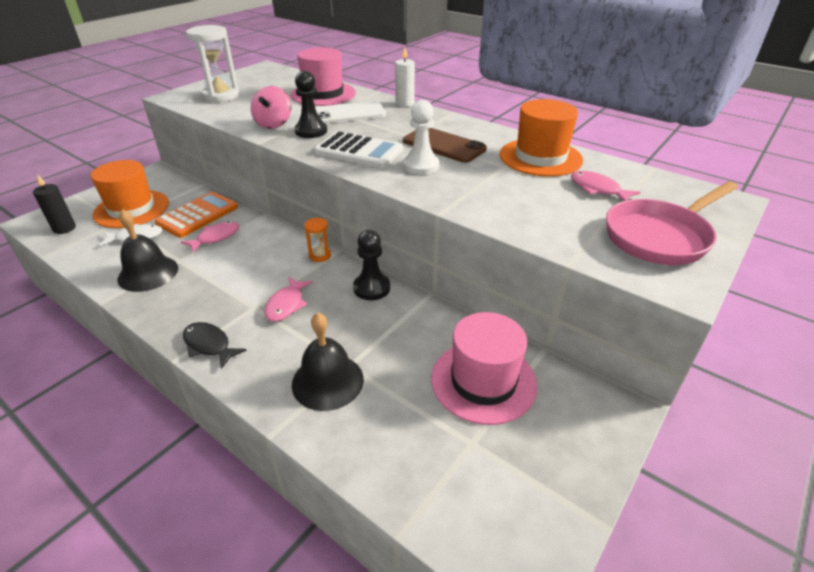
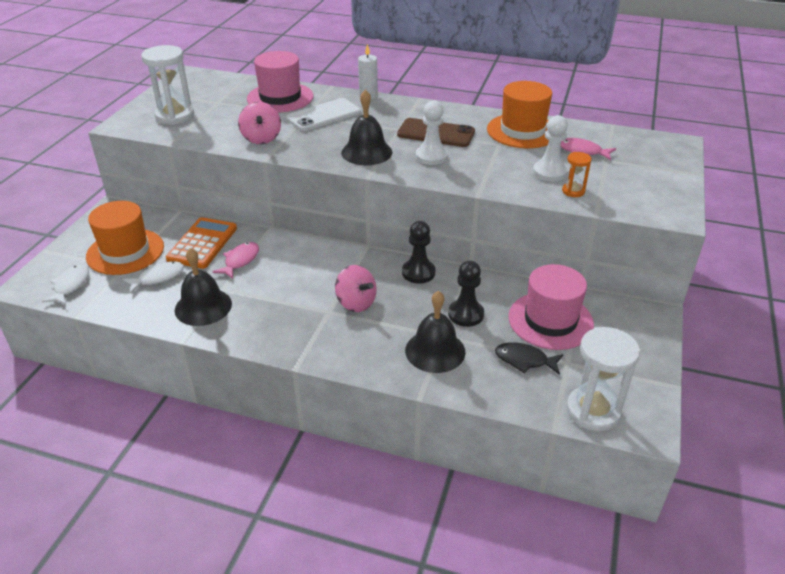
camera: 20 degrees left, 0 degrees up
(64, 228) = (70, 285): black candle -> white fish
(209, 345) = (315, 350): black fish -> black fish (524, 360)
(286, 305) = (356, 303): pink fish -> pink spinning top
(311, 131) = (305, 140): black pawn -> black pawn (466, 314)
(320, 255) = (352, 255): orange hourglass -> orange hourglass (573, 191)
(359, 151) = (366, 152): white calculator -> black bell
(466, 525) = (593, 411): none -> white hourglass
(542, 204) = (549, 172): none -> white pawn
(660, 237) = (645, 181): pink pan -> none

